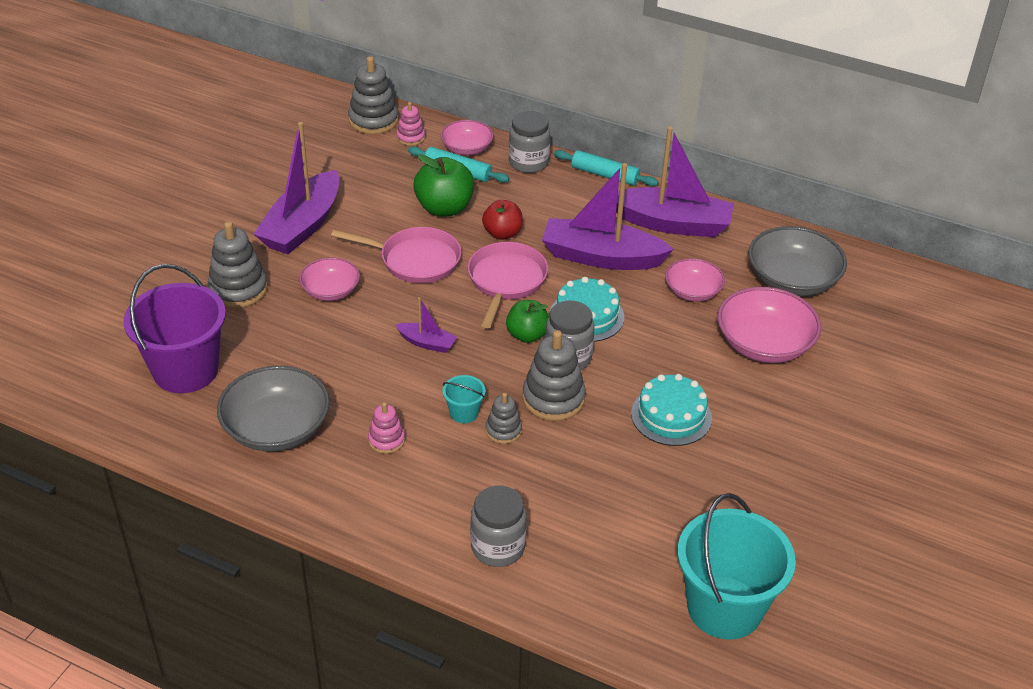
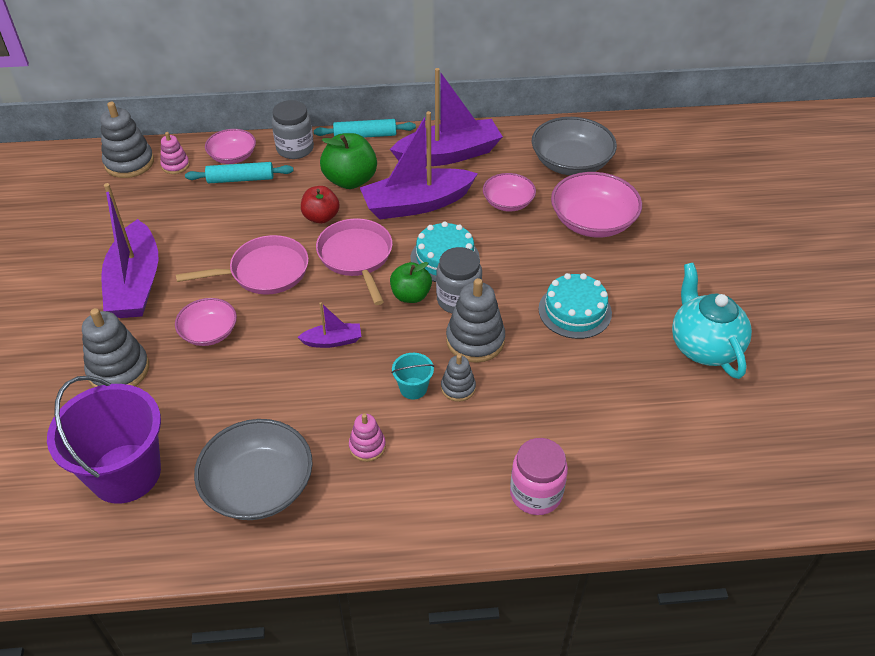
camera: 30 degrees left, 5 degrees up
(444, 208) = (254, 215): green apple -> green apple (350, 180)
(498, 547) = (536, 494): grey jar -> pink jar
(724, 607) = (741, 449): turquoise bucket -> none
(773, 504) = (703, 346): none -> turquoise teapot

